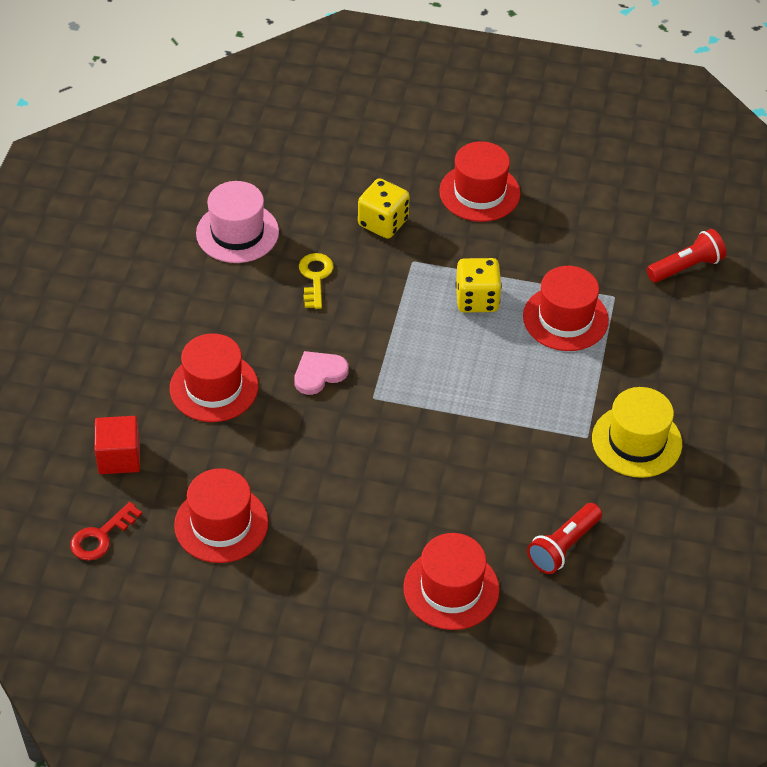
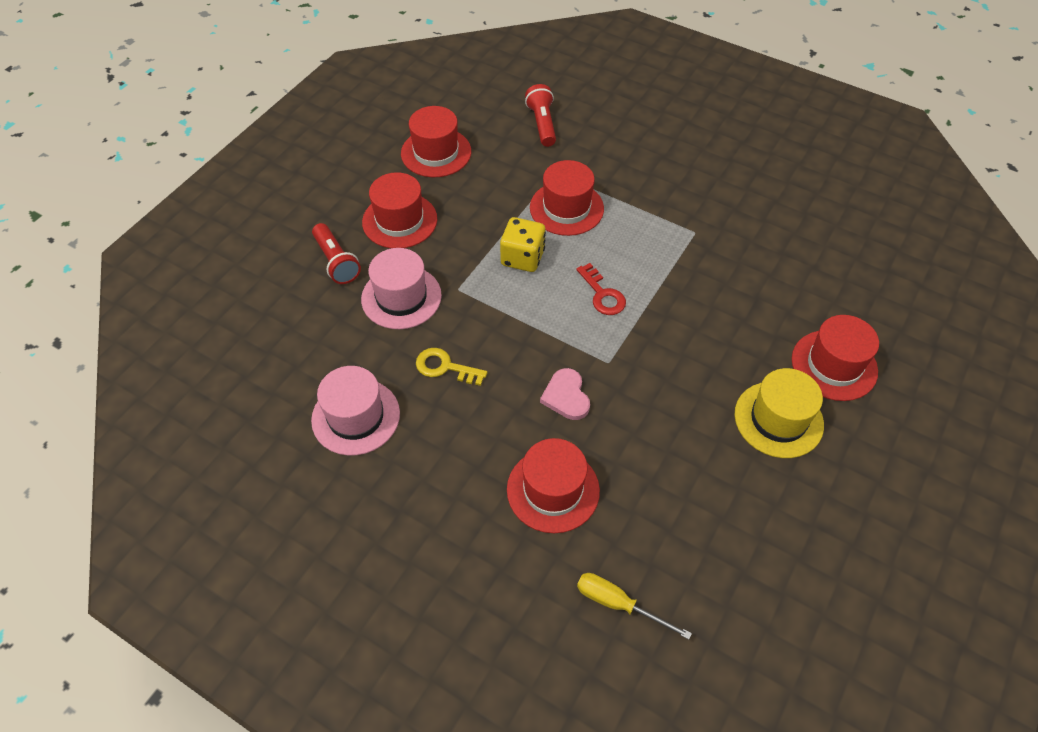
camera: 70 degrees left, 5 degrees up
(101, 537) = (720, 648): red key -> red key (602, 294)
(119, 457) = (618, 604): red cube -> yellow screwdriver
(221, 524) = (727, 527): red hat -> red hat (436, 152)
(383, 223) = (401, 297): yellow dice -> pink hat
(563, 546) = (803, 279): red flashlight -> red flashlight (336, 262)
(636, 441) = (708, 204): yellow hat -> yellow hat (778, 419)

